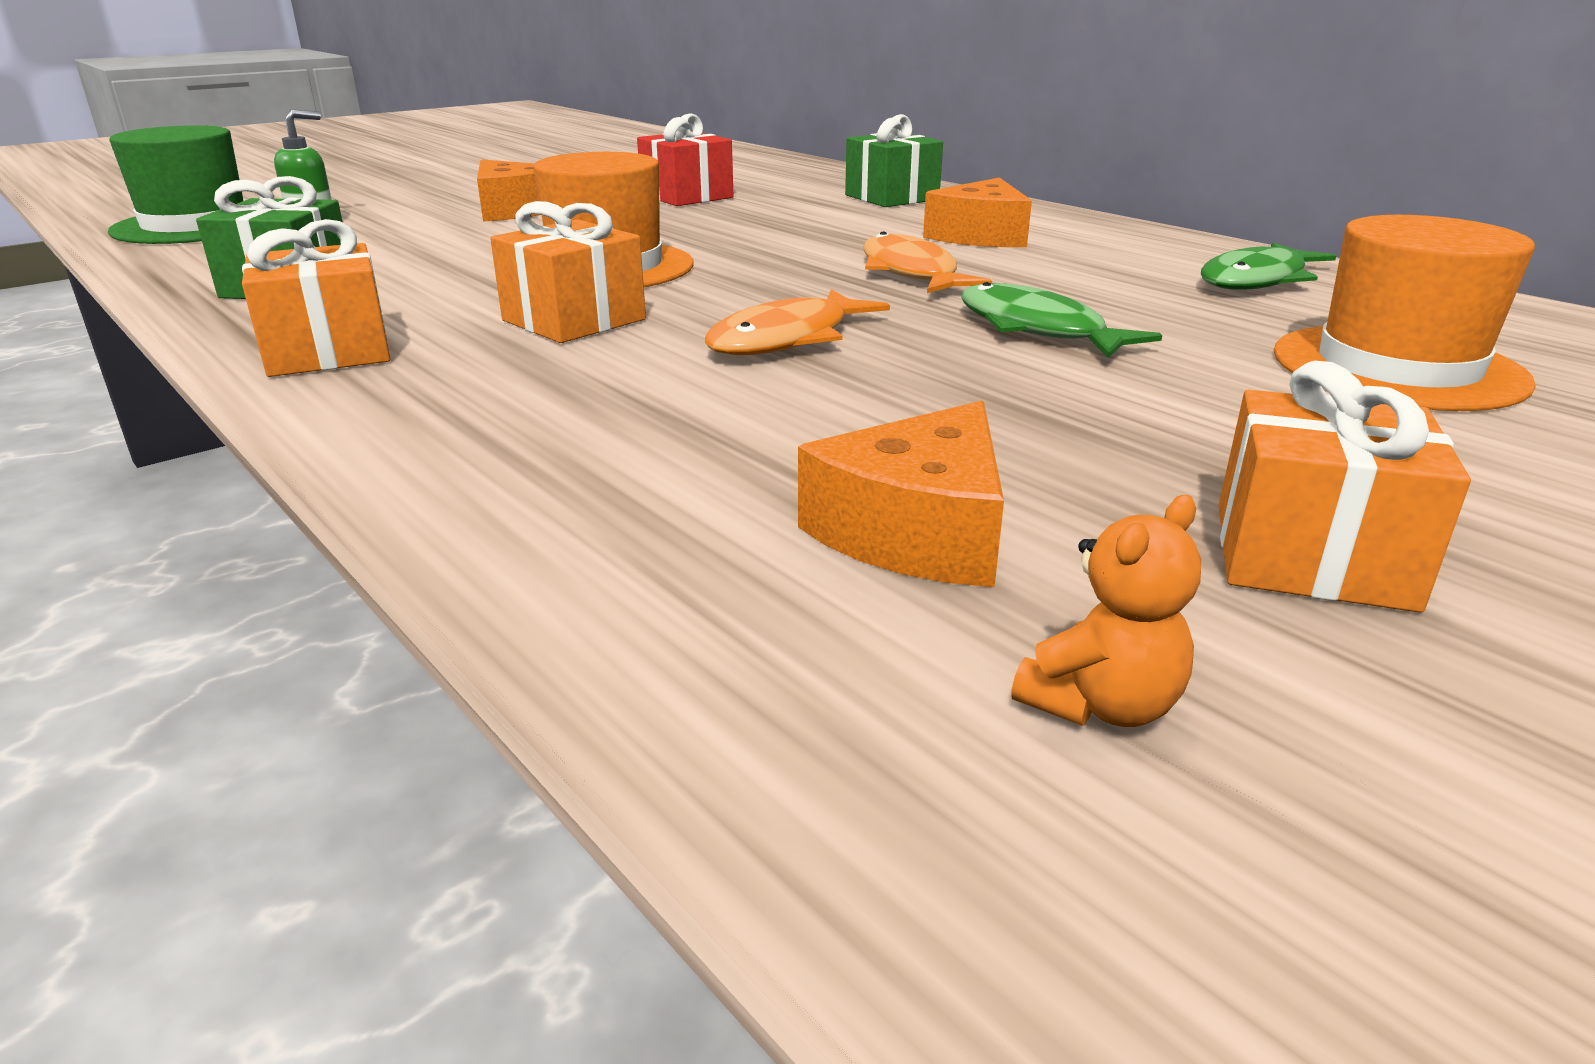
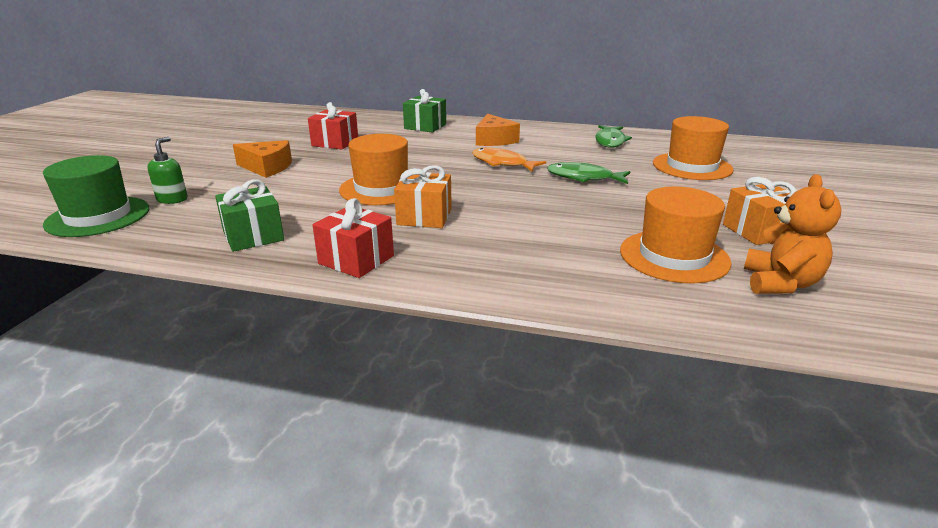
camera: 35 degrees left, 0 degrees up
(328, 351) = (356, 260): orange gift -> red gift
(787, 339) = (517, 203): orange fish -> none
(917, 531) = (674, 256): orange cheese -> orange hat
(1101, 705) = (780, 283): orange teddy bear -> orange teddy bear, size x1.74

